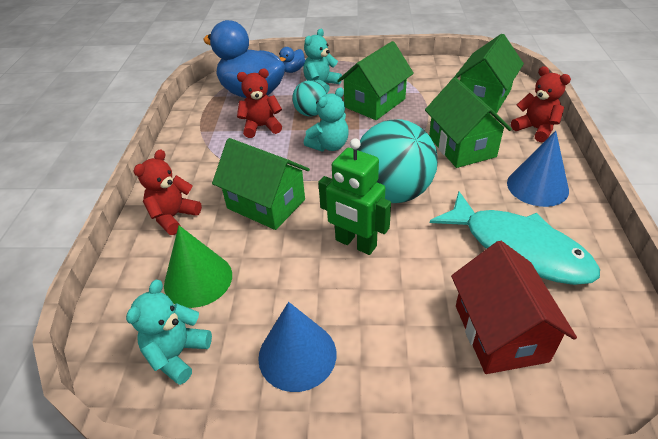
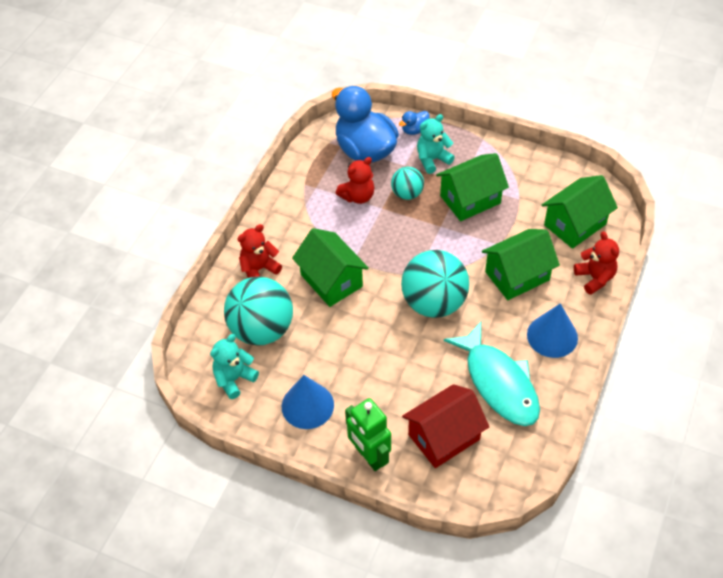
camera: 20 degrees right, 10 degrees up
(198, 279) = (262, 329): green cone -> turquoise ball
(261, 127) = (357, 196): red teddy bear -> red teddy bear turned 135 degrees clockwise
(329, 146) = (406, 237): turquoise teddy bear -> none
(355, 243) = (382, 338): green robot -> green robot (369, 456)
(461, 147) = (517, 276): green house -> green house turned 60 degrees clockwise
(500, 333) = (444, 437): red house -> red house turned 45 degrees clockwise

